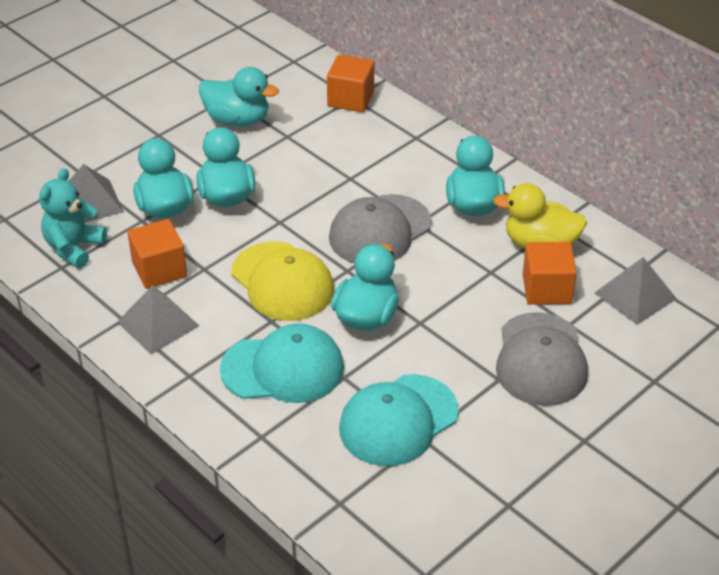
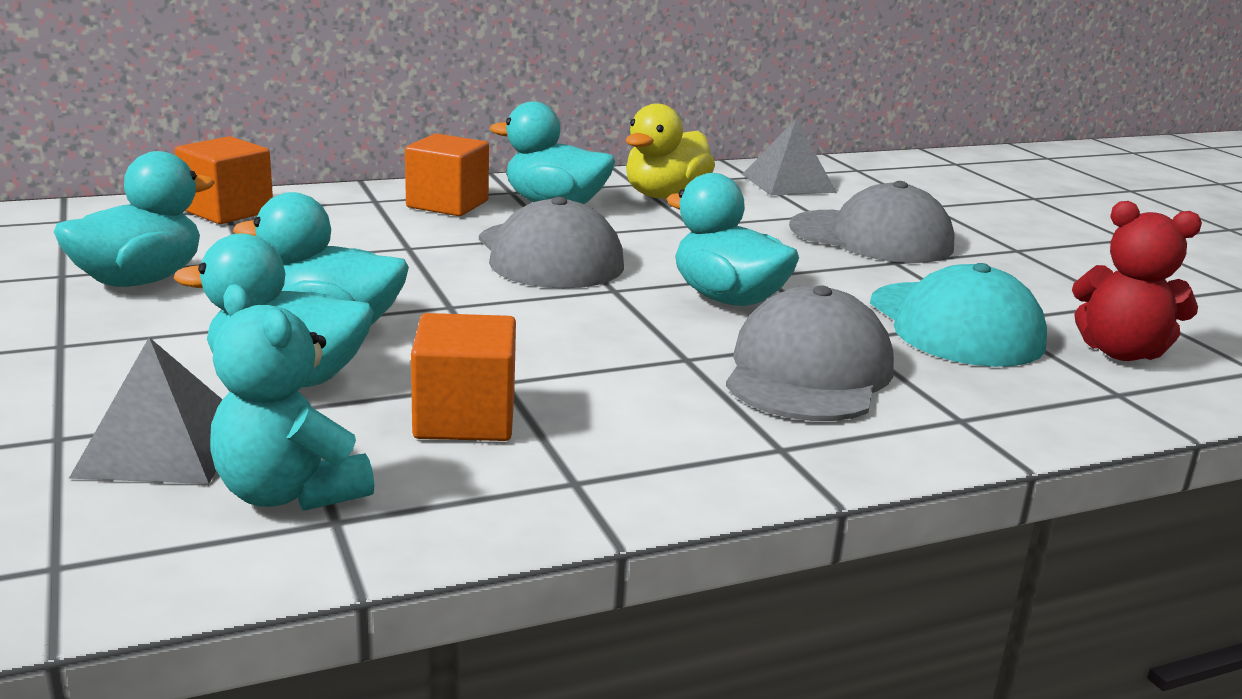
camera: 70 degrees left, 20 degrees down
(158, 324) = (619, 449): grey pyramid -> none
(282, 282) = (600, 332): yellow cap -> none
(283, 368) = (808, 372): turquoise cap -> grey cap
(408, 503) = (1120, 352): none -> red teddy bear
(546, 289) = (748, 210): orange cube -> orange cube (447, 204)

